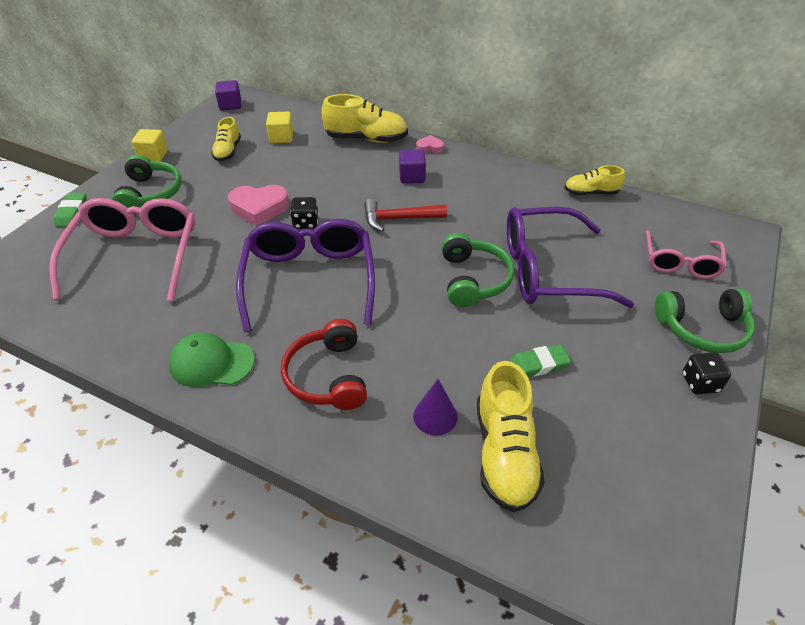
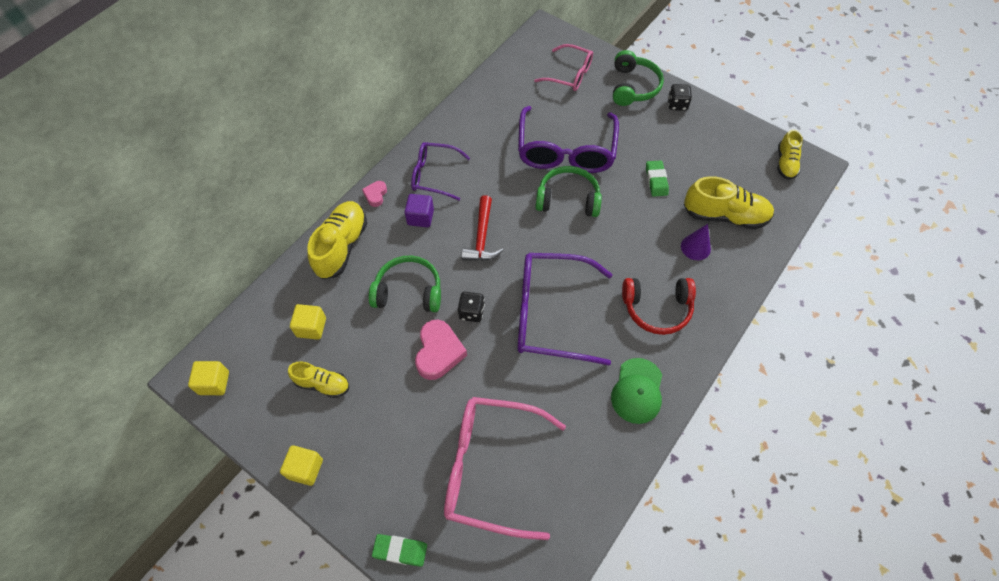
camera: 80 degrees left, 15 degrees up
(150, 194) = (385, 465): green headphones -> green headphones (408, 291)
(230, 105) = (214, 383): purple cube -> yellow cube
(468, 178) = (434, 175): none -> purple glasses
(591, 193) = (477, 98): yellow shoe -> yellow shoe (785, 163)

